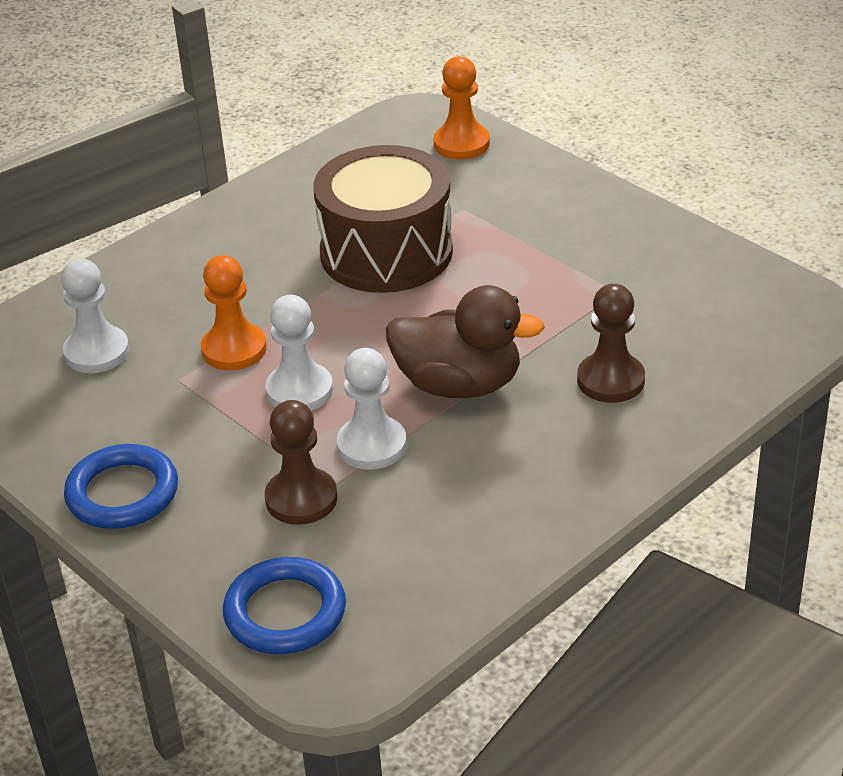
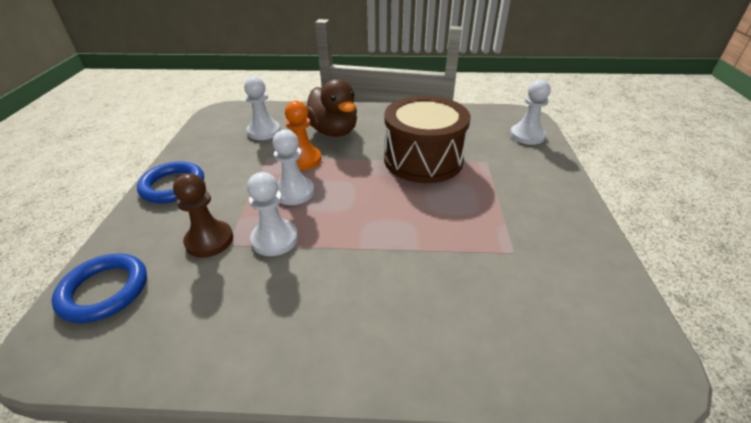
camera: 45 degrees right, 0 degrees up
(459, 385) = (357, 240): brown duck -> brown duck (333, 131)
(461, 144) = (527, 136): orange pawn -> white pawn
(610, 380) = (436, 302): brown pawn -> none

